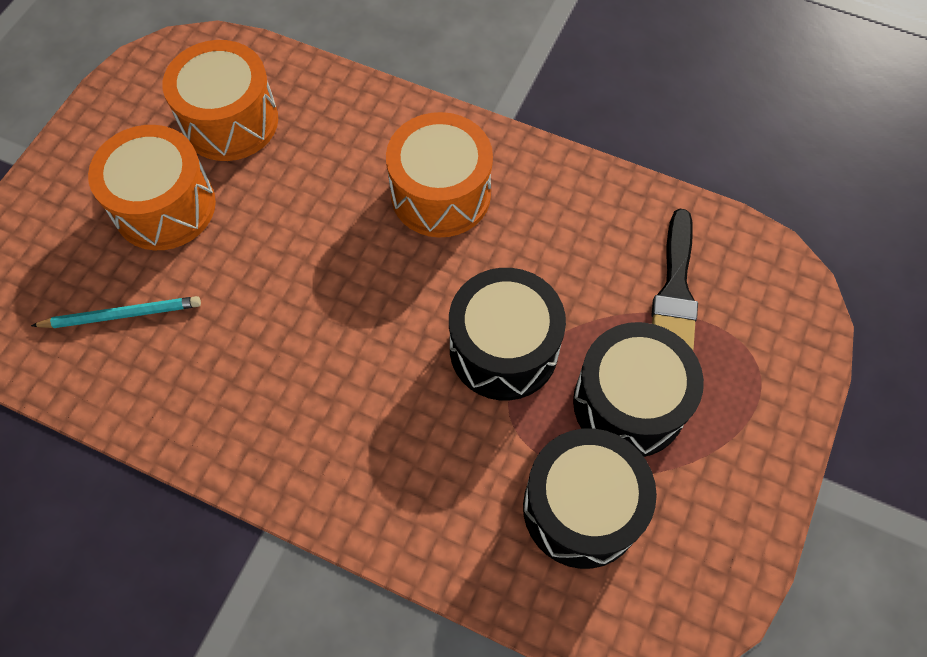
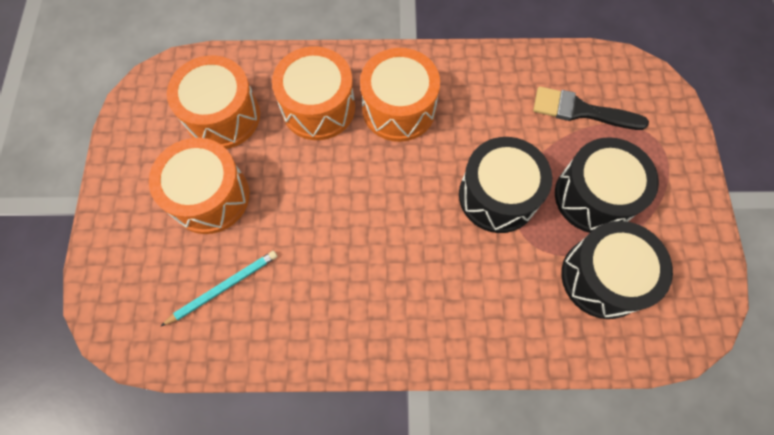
camera: 25 degrees left, 5 degrees up
(345, 154) = (318, 107): none -> orange drum
(675, 290) = (581, 111): black brush -> black brush turned 120 degrees clockwise

